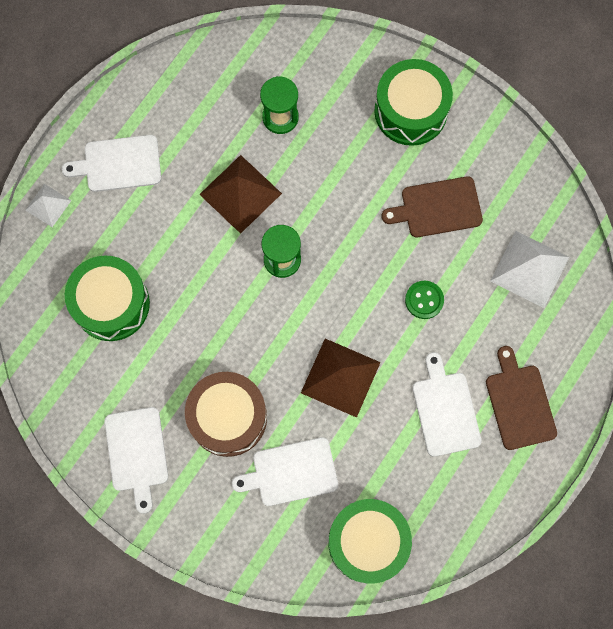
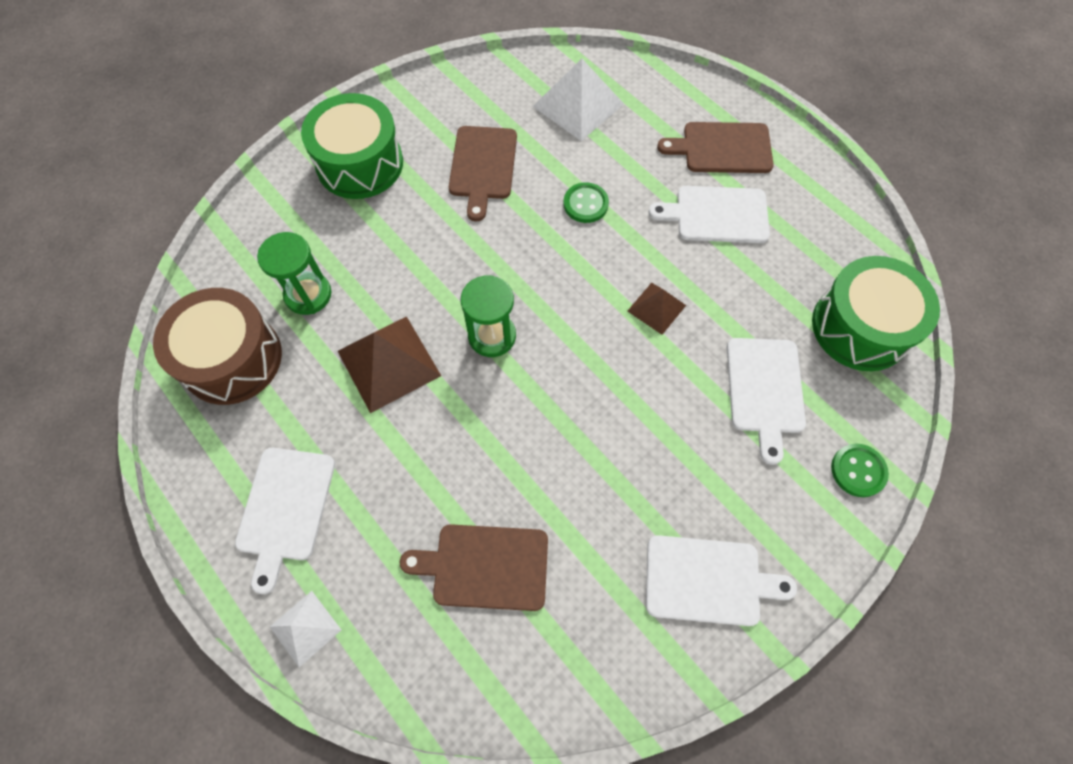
camera: 75 degrees left, 10 degrees down
(111, 304) = (485, 566): green drum -> brown cutting board
(228, 417) = (681, 448): brown drum -> brown drum (232, 359)
(243, 550) = (858, 471): none -> green button
(340, 377) = (656, 308): brown pyramid -> brown pyramid, size x0.57

